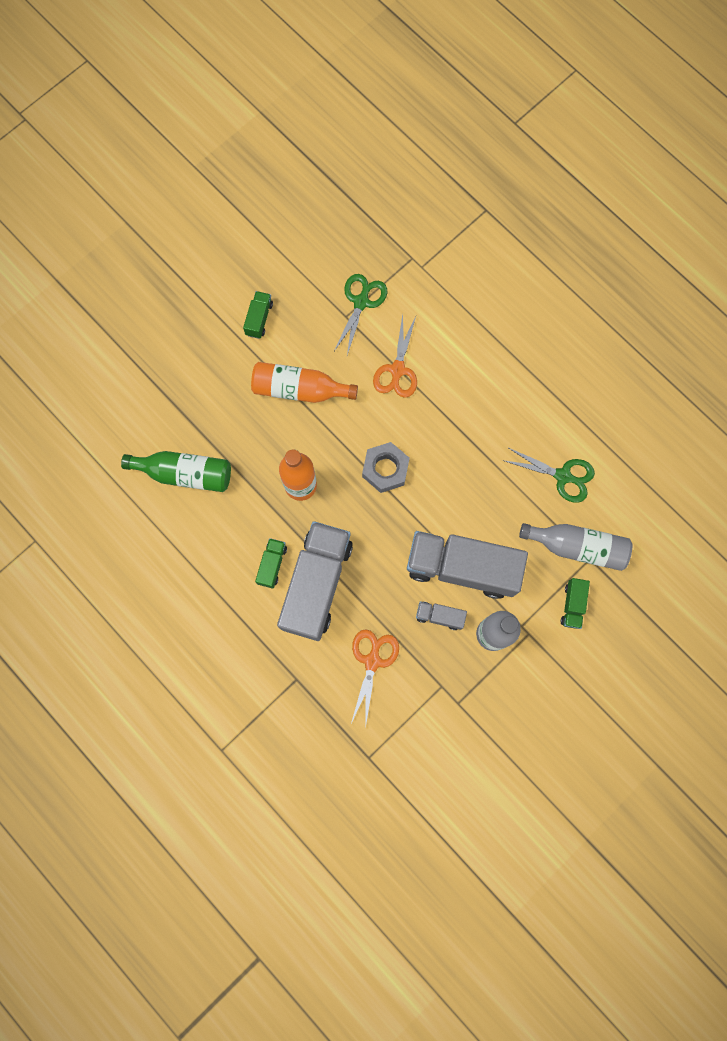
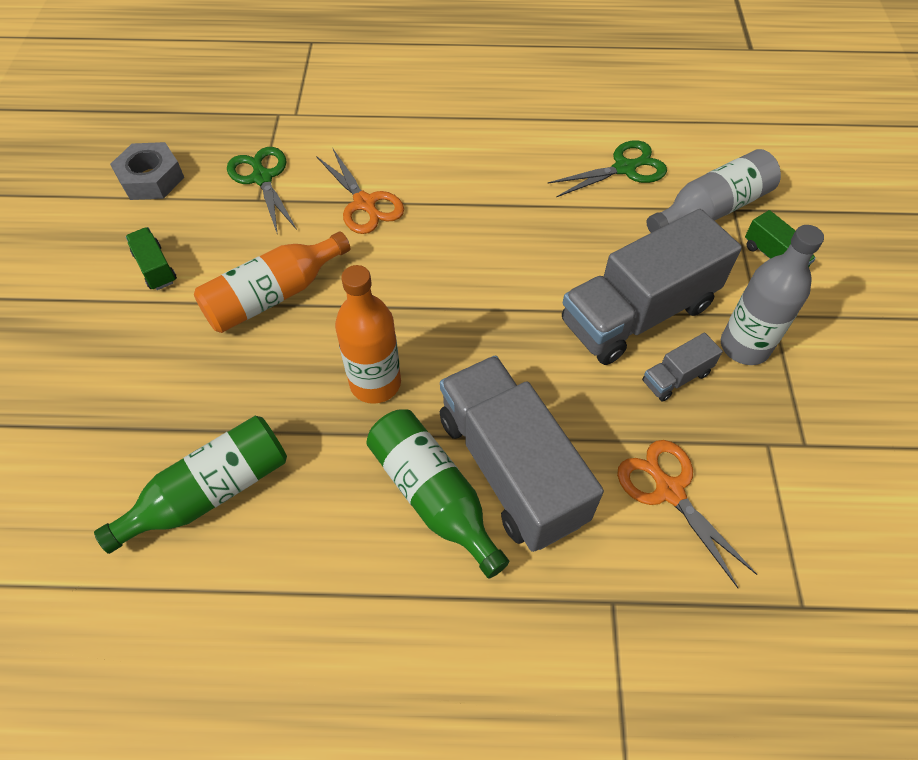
camera: 45 degrees left, 20 degrees down
(272, 565) = (433, 496): green truck -> green bottle
(385, 469) = (453, 293): grey nut -> grey nut (151, 178)

